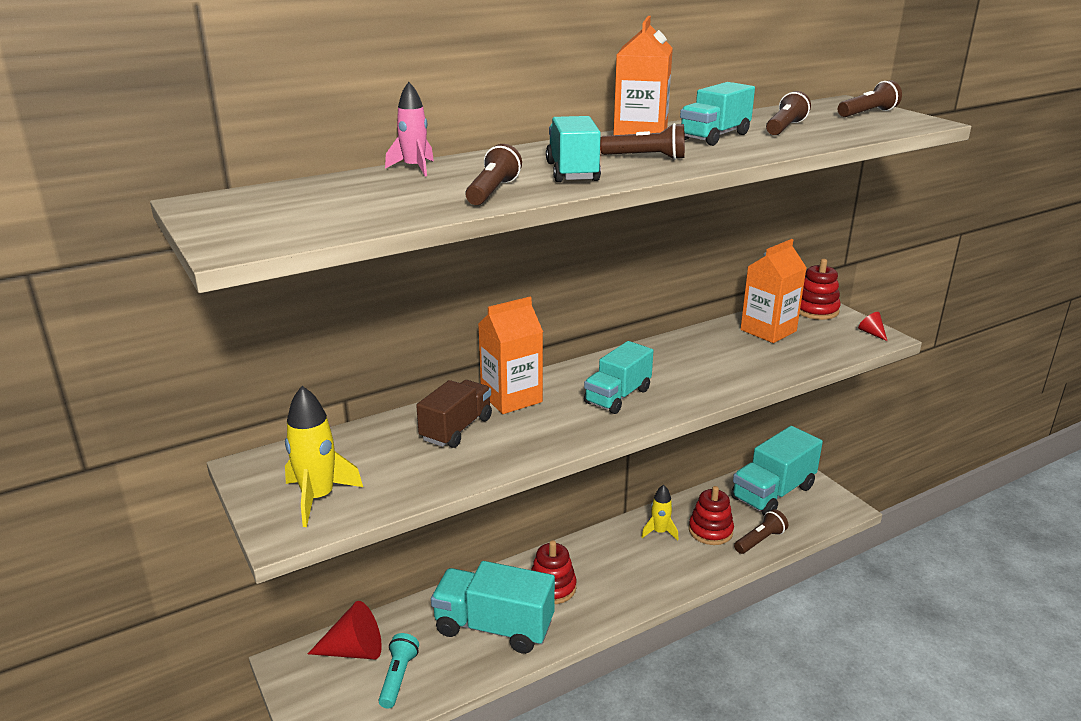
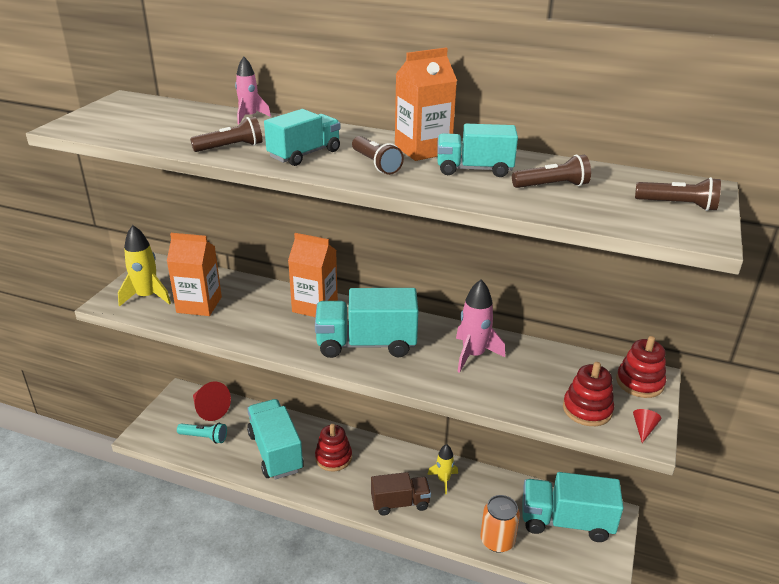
camera: 50 degrees right, 5 degrees up
(398, 677) = (204, 437): turquoise flashlight -> turquoise flashlight turned 45 degrees clockwise
(456, 429) = (257, 304): brown truck -> brown truck (400, 503)
(617, 396) = (366, 344): turquoise truck -> turquoise truck, size x1.56
(701, 355) = (473, 355): none -> pink rocket
(710, 531) = (476, 506): red stacking toy -> red stacking toy (587, 409)
(760, 540) = (497, 541): brown flashlight -> orange can
(768, 330) = (562, 371): orange carton -> orange carton (199, 305)

